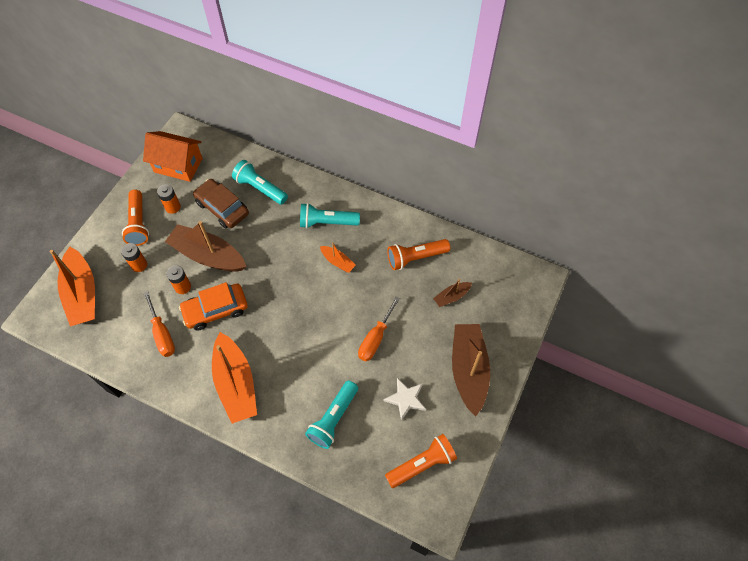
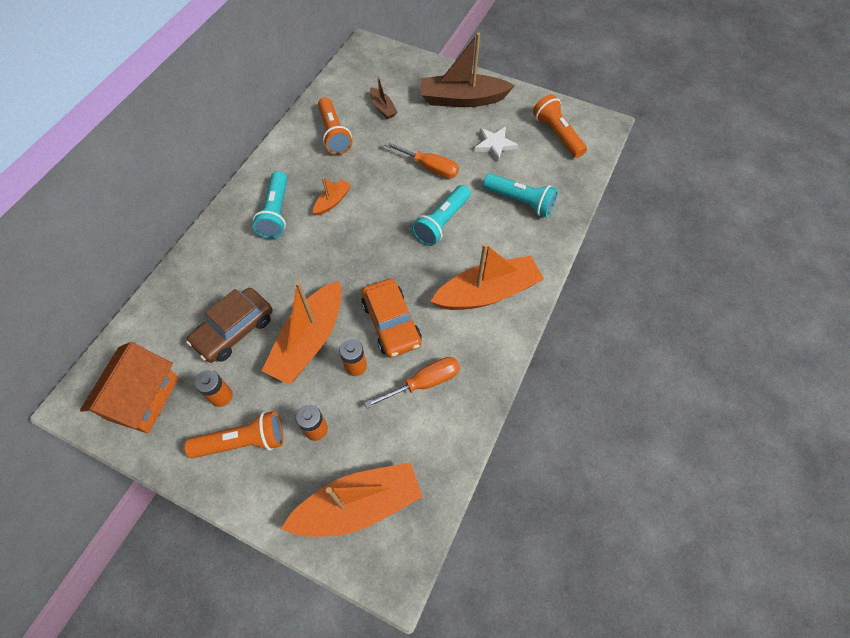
camera: 90 degrees left, 0 degrees up
(208, 255) = (309, 340): brown boat -> orange boat
(260, 188) = (210, 287): turquoise flashlight -> turquoise flashlight (442, 222)

